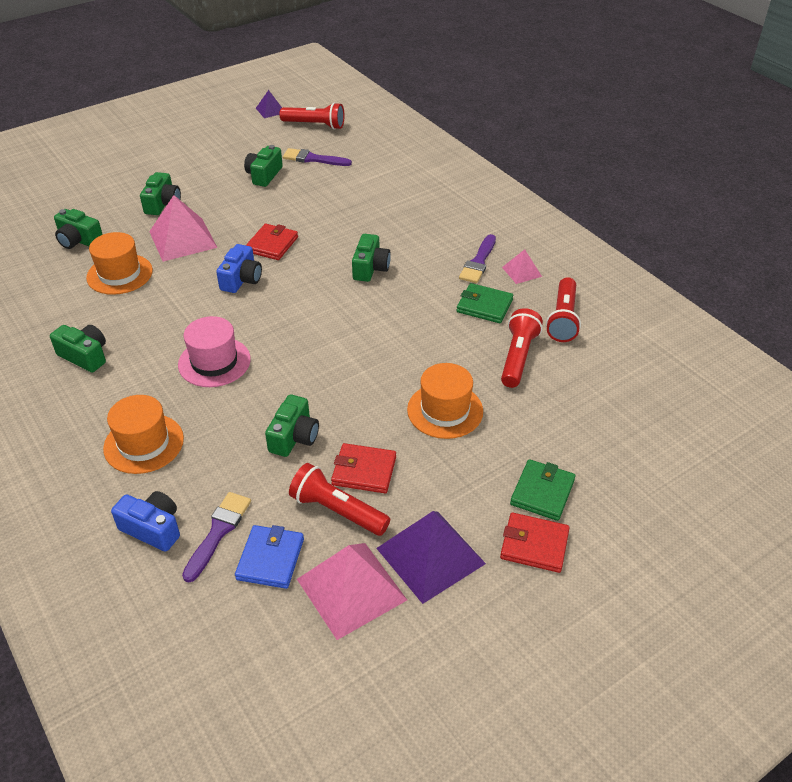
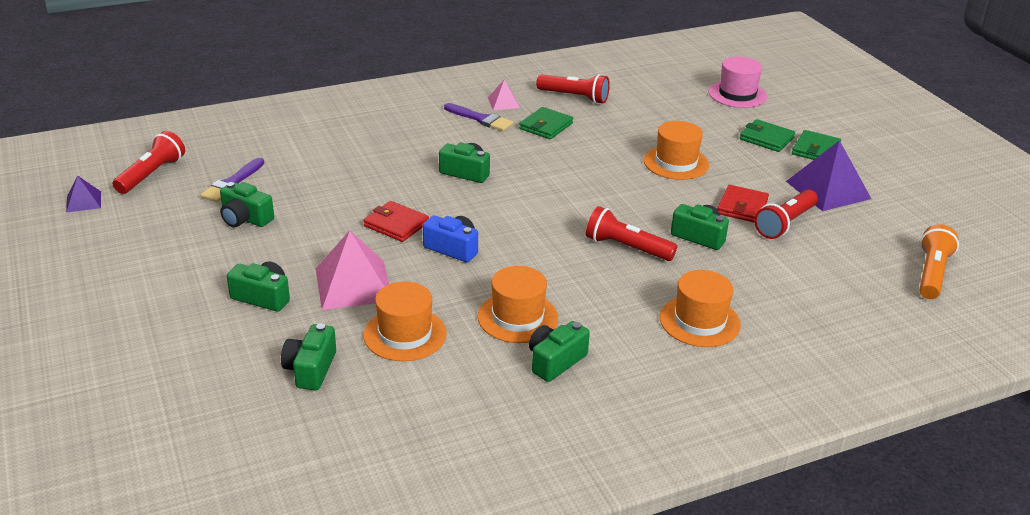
camera: 80 degrees left, 10 degrees down
(79, 240) = (310, 369): green camera -> green camera turned 150 degrees clockwise
(144, 328) = (517, 317): none -> orange hat
(153, 528) = (807, 318): blue camera -> none
(214, 362) = (587, 273): pink hat -> pink hat (737, 94)
(218, 532) = (809, 283): purple brush -> none
(254, 660) = (932, 273): none -> orange flashlight
(270, 559) = (836, 259): blue wallet -> none
(351, 589) = (862, 226): pink pyramid -> none
(518, 357) = (617, 123): red flashlight -> red flashlight (626, 247)
(534, 545) = (815, 150): red wallet -> green wallet

